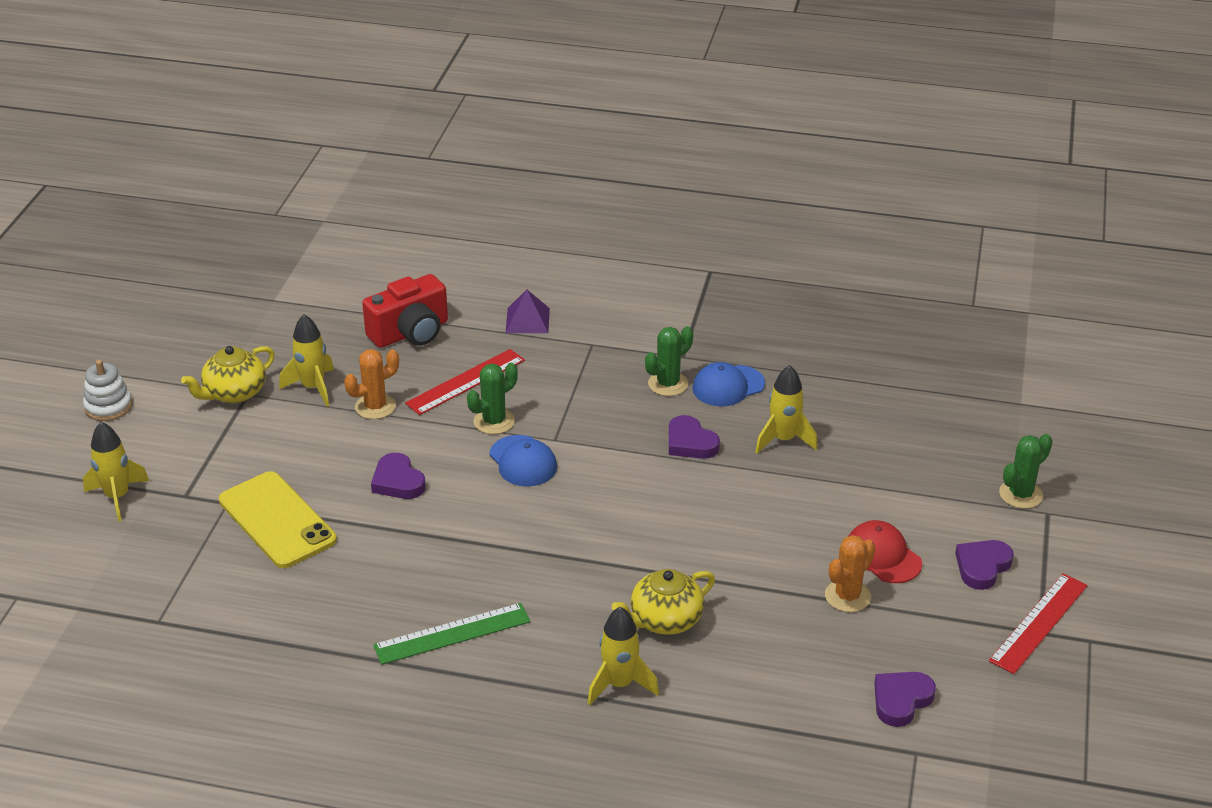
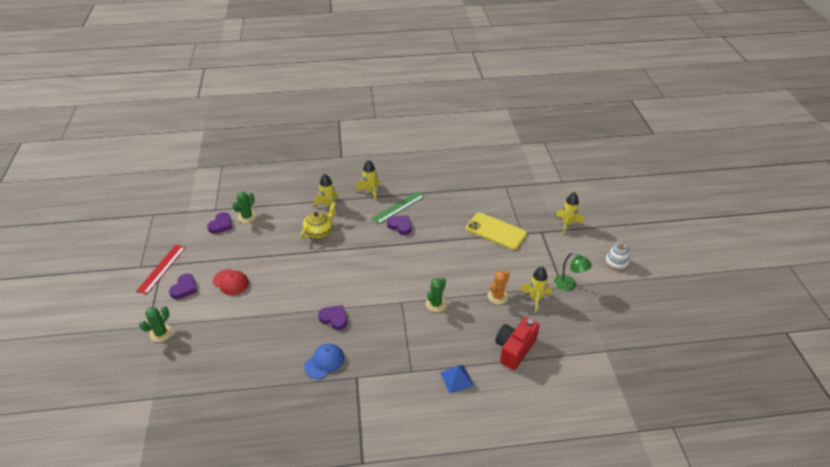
camera: 160 degrees right, 5 degrees up
(234, 393) = (569, 285): yellow teapot -> green lamp
(398, 481) = (459, 261): purple heart -> purple heart (400, 226)
(465, 382) = (464, 324): red ruler -> none
(523, 461) = (410, 286): blue cap -> none
(527, 320) = (456, 379): purple pyramid -> blue pyramid
(668, 384) = (358, 354): green cactus -> green cactus (247, 217)
(783, 439) = (287, 334): yellow rocket -> yellow rocket (370, 191)
(847, 596) = (245, 260): orange cactus -> none

